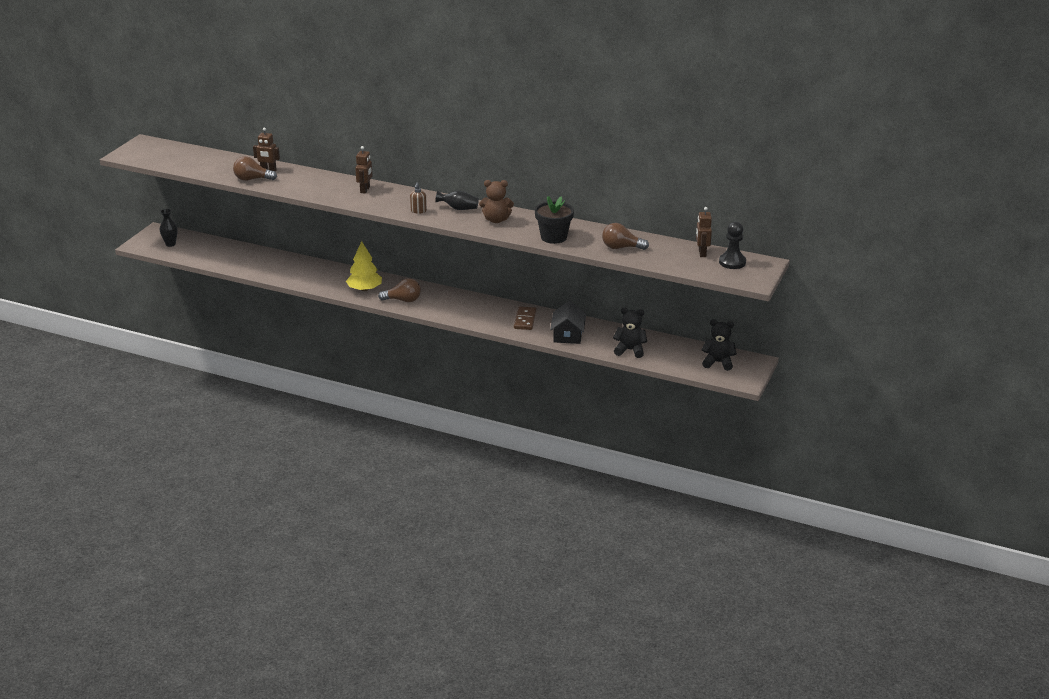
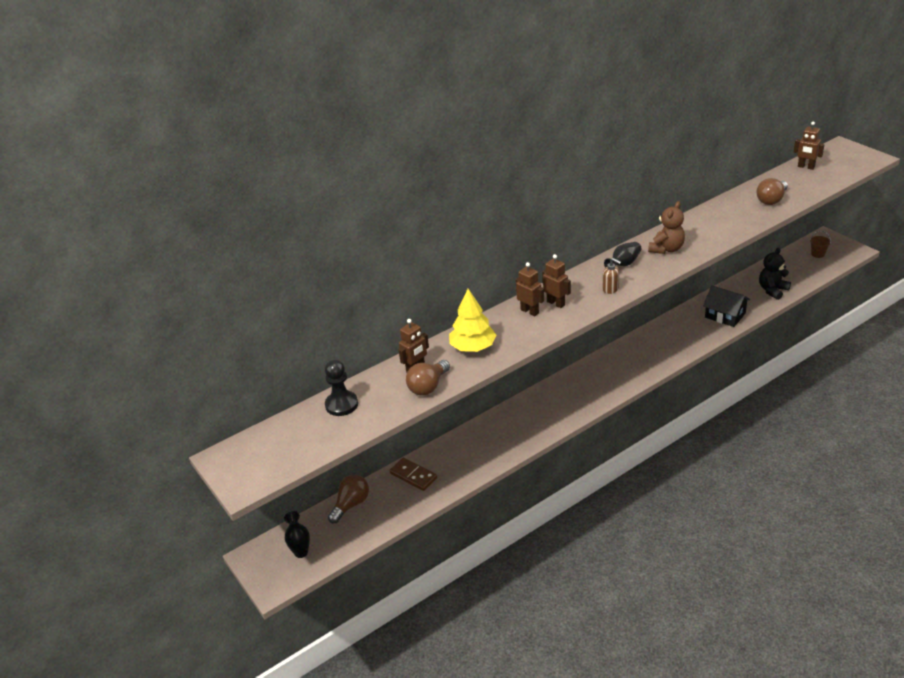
camera: 55 degrees left, 5 degrees up
(364, 289) = (545, 417): yellow tree -> yellow tree (473, 347)
(383, 196) = (556, 303): none -> brown robot
(403, 300) = (588, 397): brown light bulb -> brown light bulb (351, 505)
(525, 320) = (681, 331): brown domino -> brown domino (413, 476)
(553, 237) = (727, 227): black flower pot -> none
(718, 362) = (818, 254): black teddy bear -> brown bucket
(732, 262) = (831, 159): black pawn -> black pawn (341, 405)

